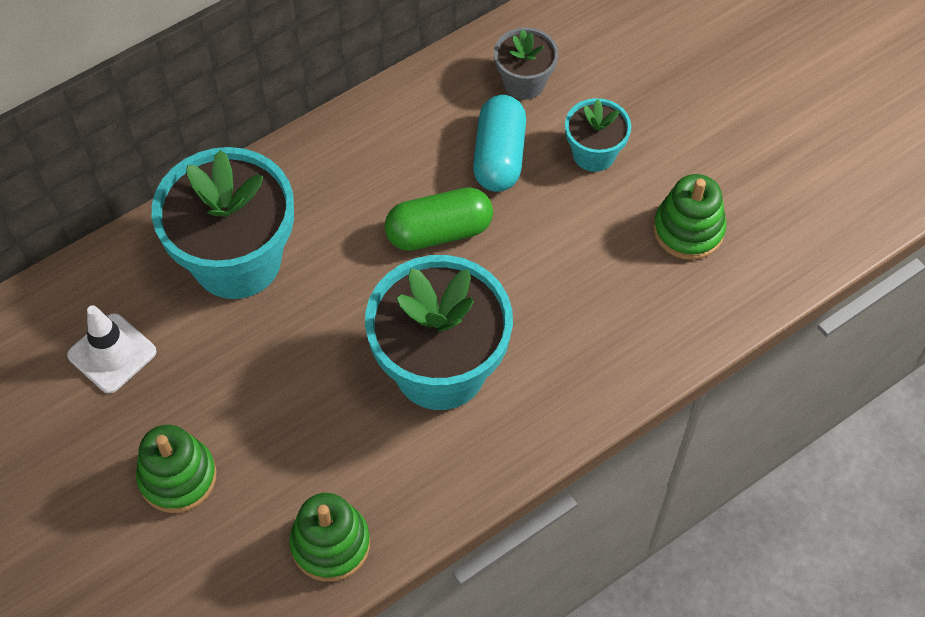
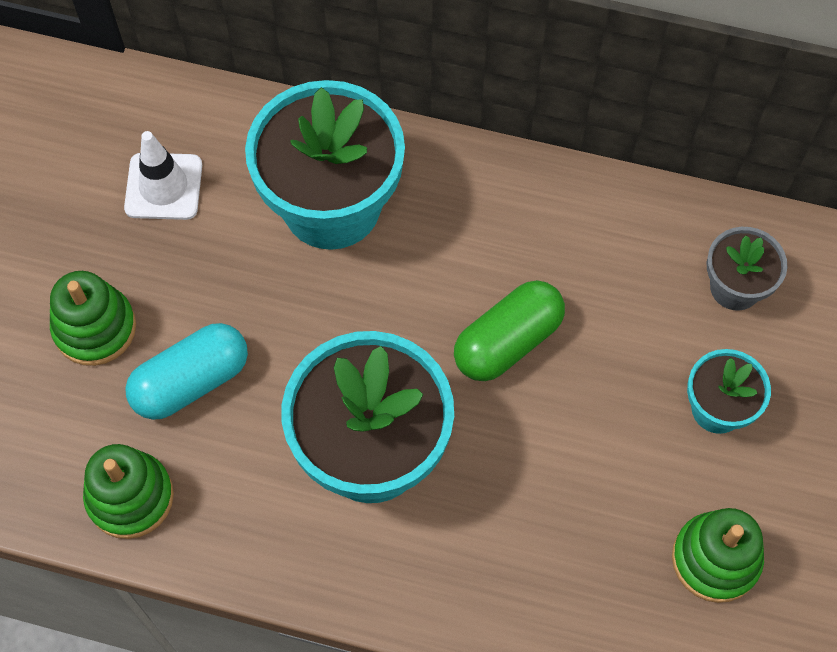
camera: 50 degrees right, 5 degrees up
(439, 231) = (507, 341): green capsule -> green capsule turned 75 degrees counterclockwise
(499, 156) = (634, 329): turquoise capsule -> turquoise capsule (191, 381)

